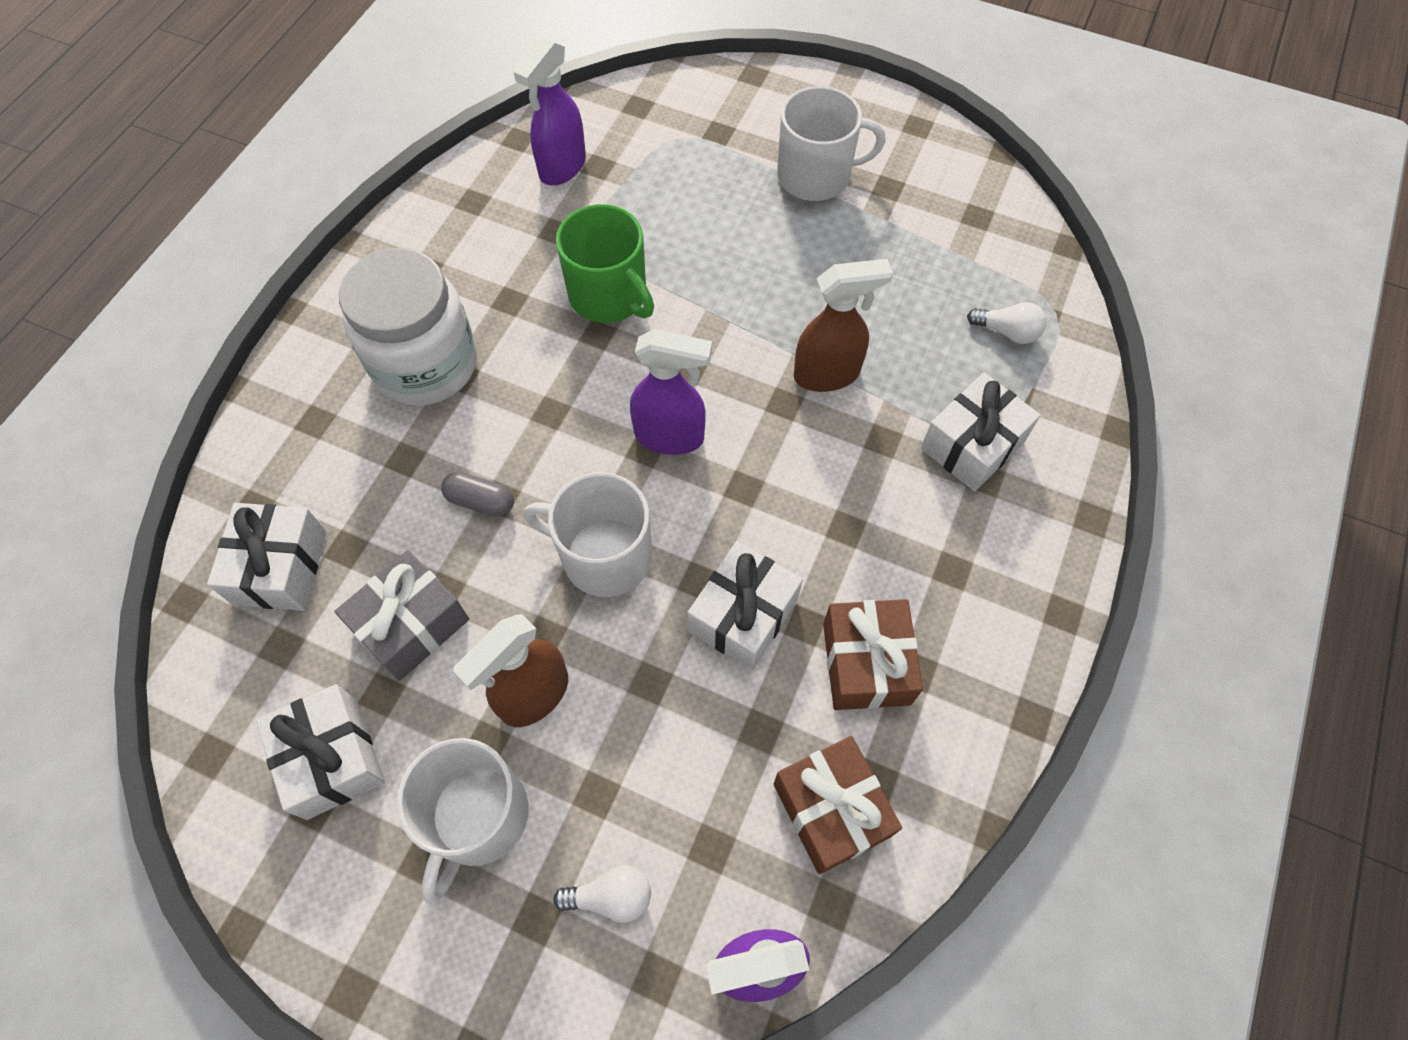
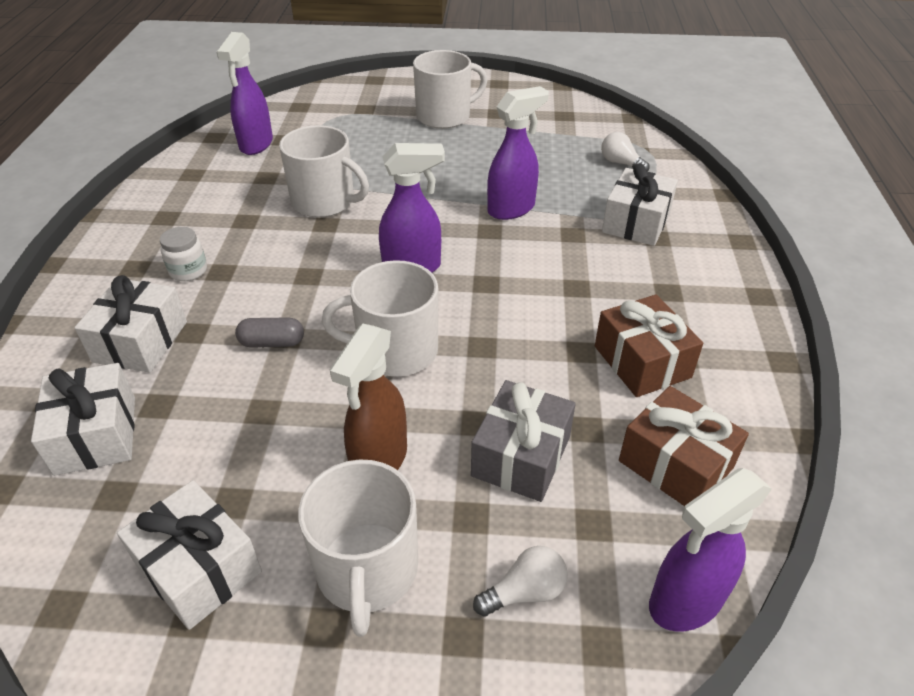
camera: 20 degrees left, 20 degrees down
(411, 625) = (242, 442): grey gift -> grey gift (521, 456)
(425, 364) = (188, 271): white jar -> white jar, size x0.41
(609, 295) = (325, 202): green mug -> white mug
(743, 615) = (529, 358): white gift -> white gift (140, 341)
(827, 374) = (512, 209): brown spray bottle -> purple spray bottle
(1007, 332) = (620, 163): white light bulb -> white light bulb turned 135 degrees counterclockwise

